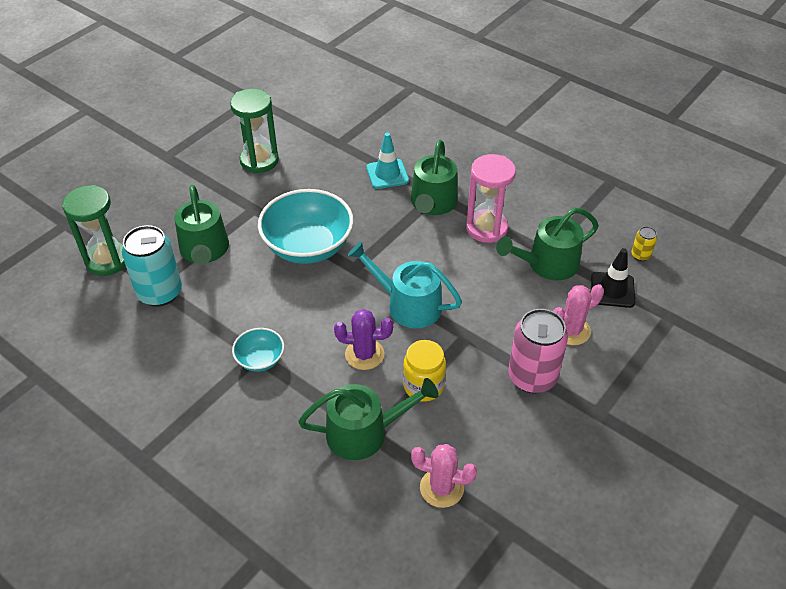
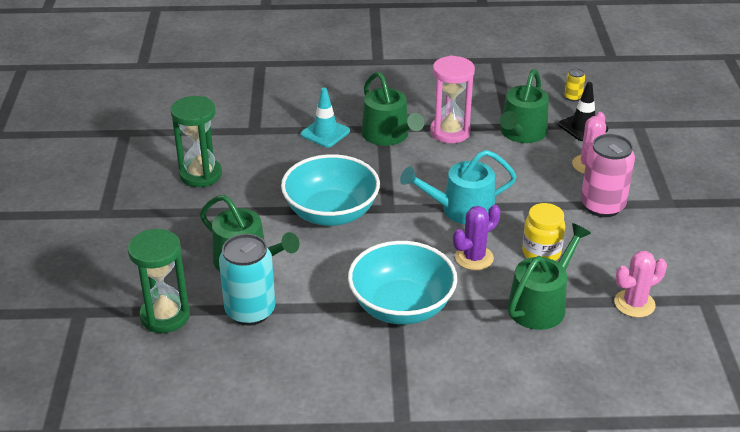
camera: 40 degrees left, 10 degrees down
(260, 359) = (401, 306): turquoise bowl -> turquoise bowl, size x2.03

